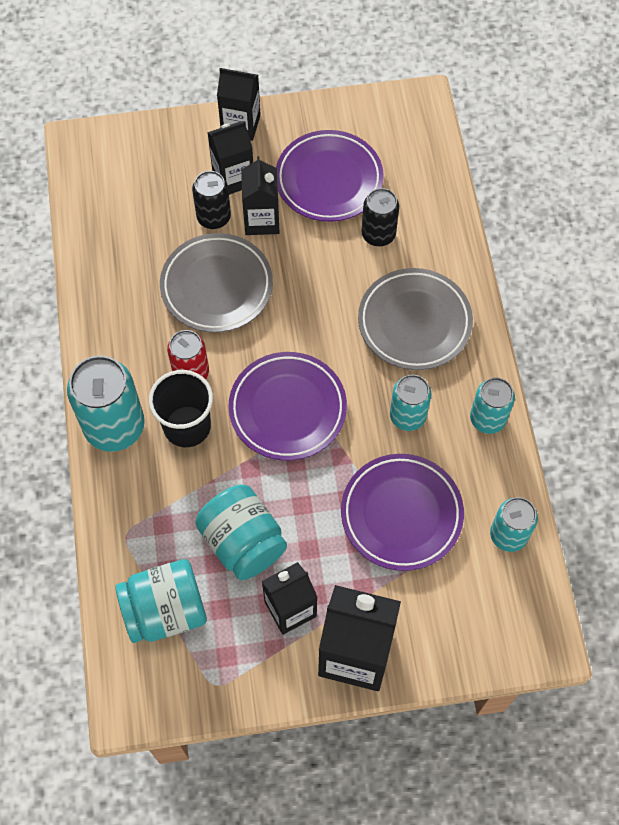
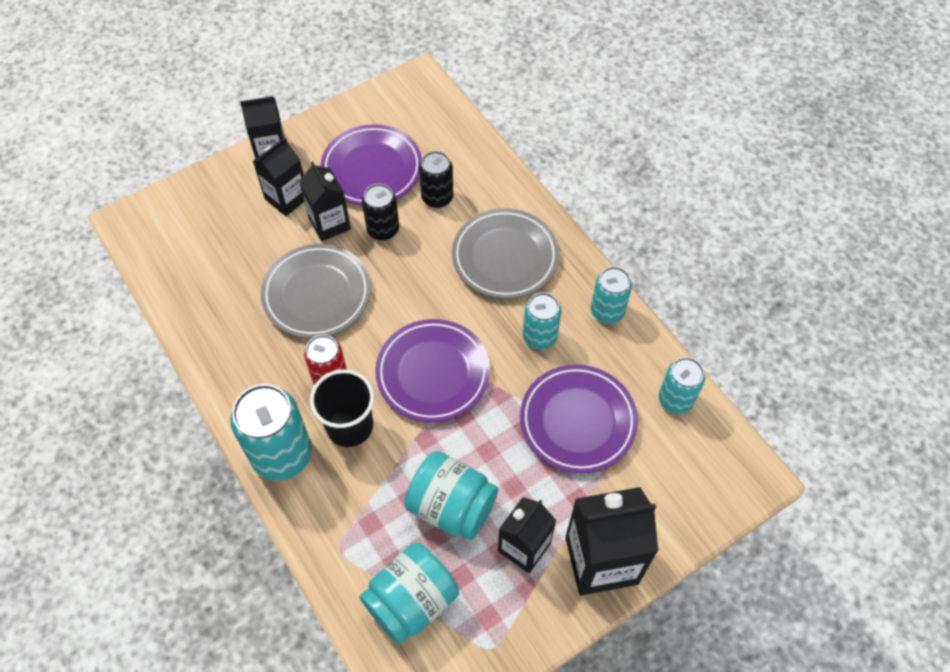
camera: 25 degrees left, 5 degrees down
(213, 217) = (285, 237): black can -> black can (383, 229)

